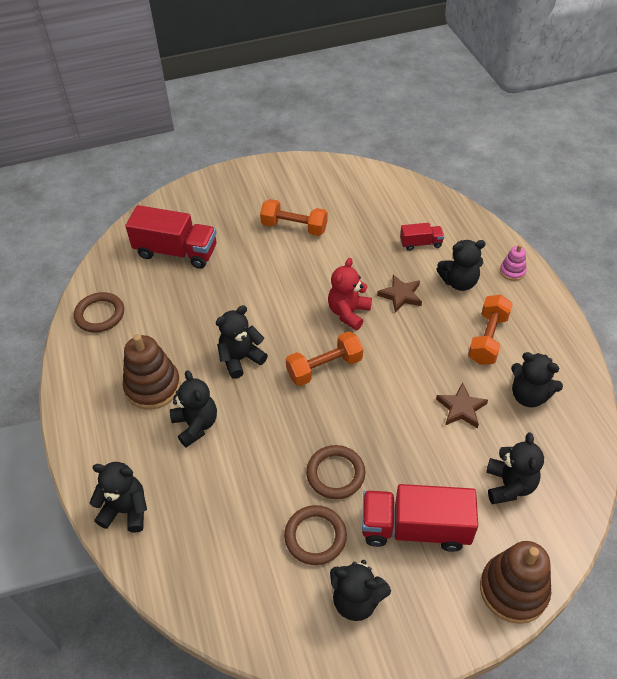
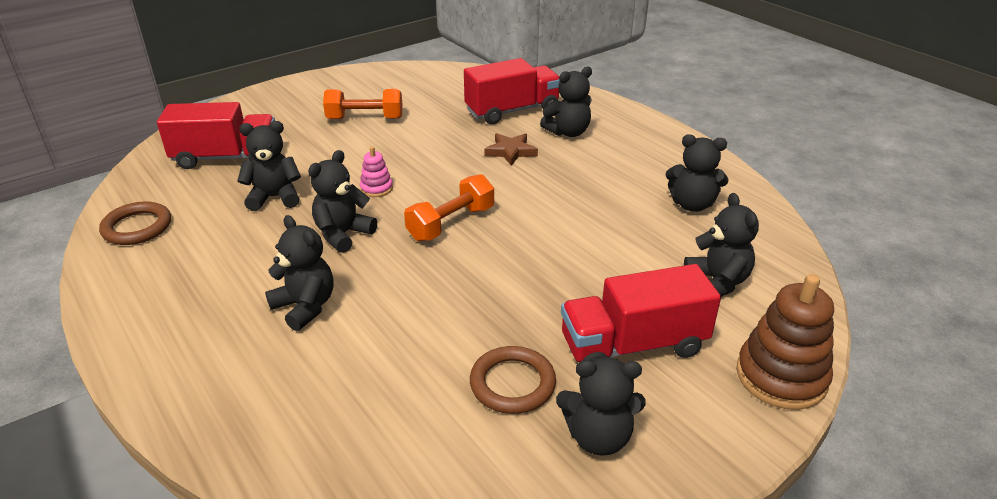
camera: 20 degrees left, 15 degrees down
(126, 510) = (230, 419): black teddy bear -> black teddy bear (274, 197)
(153, 386) = (232, 281): brown stacking toy -> none
(335, 474) = (509, 316): brown ring -> none
(348, 313) = (458, 174): red teddy bear -> none
(421, 243) = (512, 111): red truck -> red truck, size x1.98
(461, 408) = (626, 228): brown star -> none
(488, 338) = (622, 169): orange dumbbell -> none
(512, 271) = (618, 116): pink stacking toy -> pink stacking toy (376, 188)

